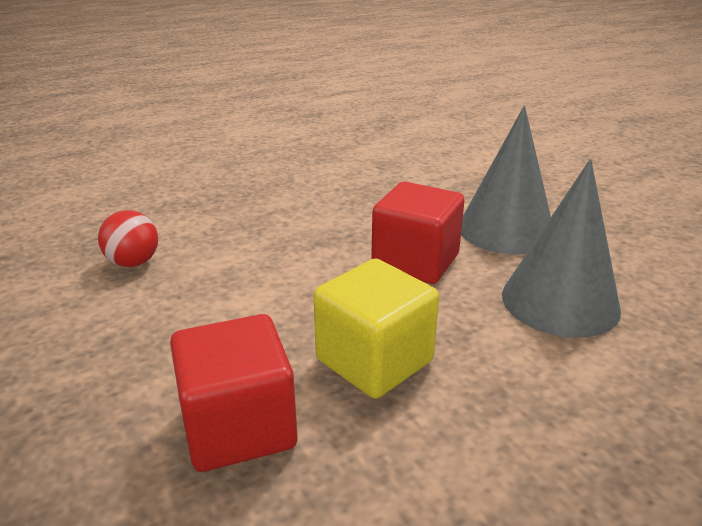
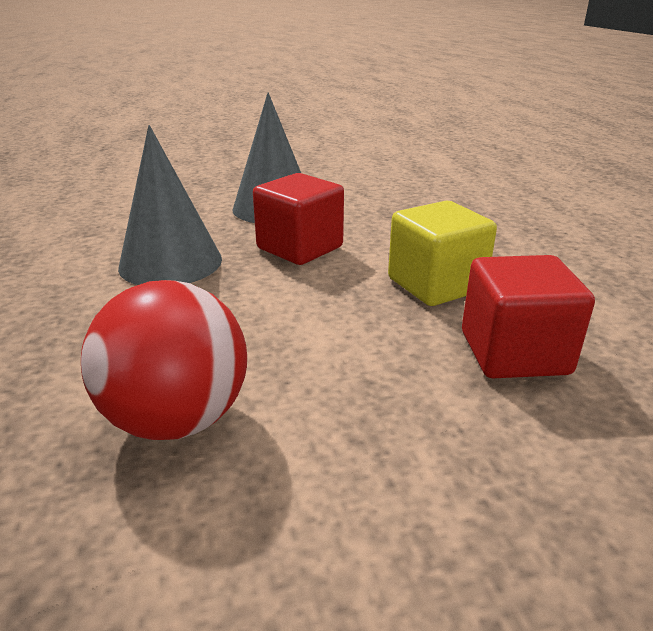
camera: 75 degrees left, 0 degrees up
(133, 262) = (178, 419): red ball -> red ball, size x1.79
(560, 301) = (383, 212): grey cone -> grey cone (171, 263)

